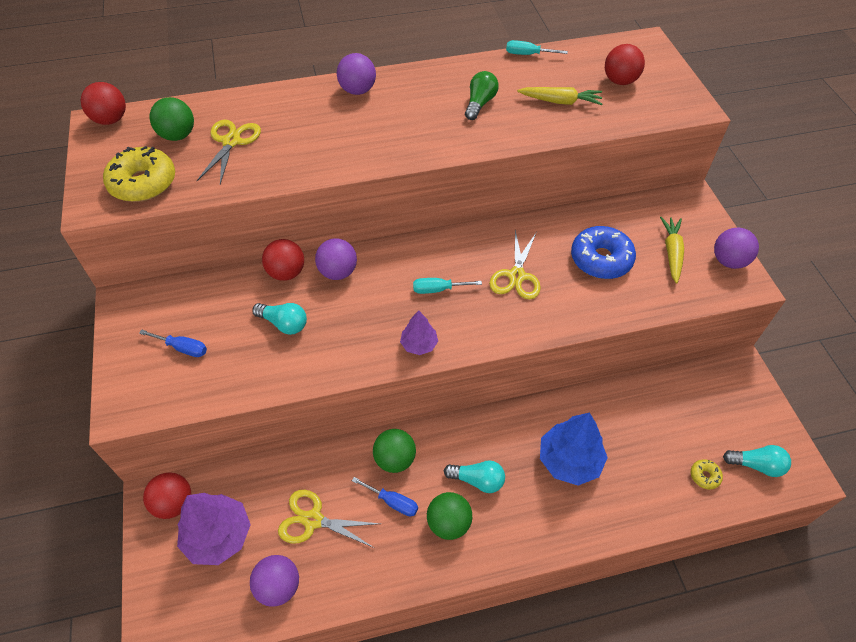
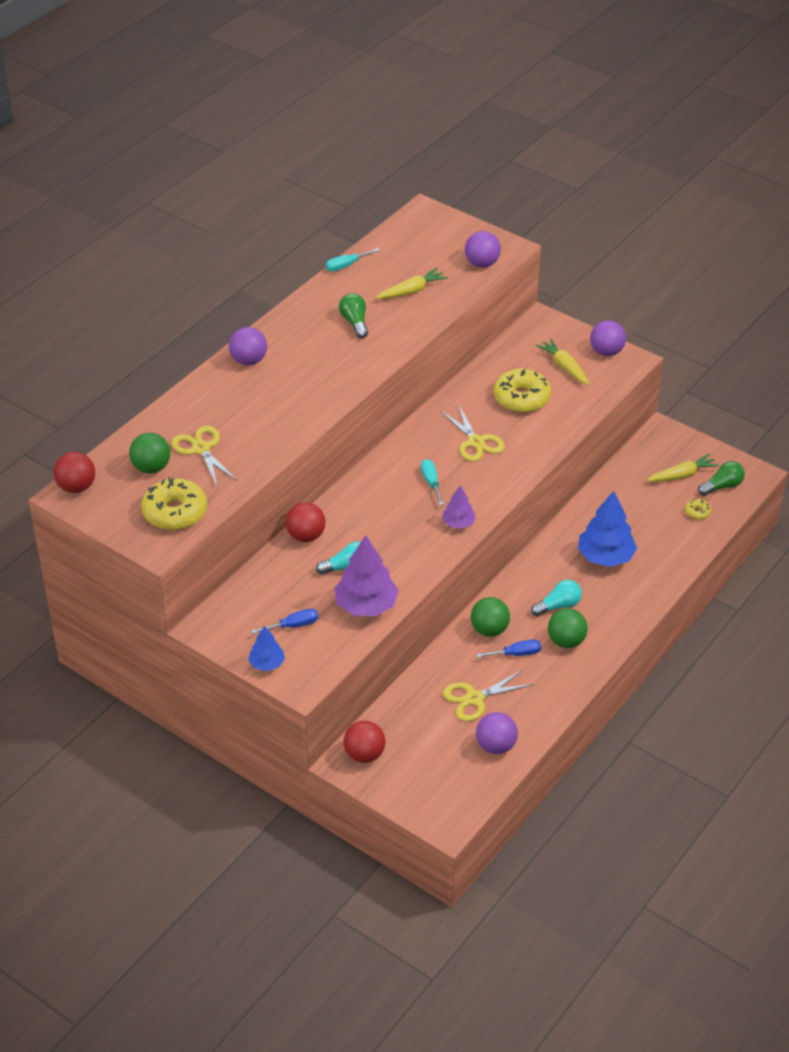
camera: 40 degrees left, 10 degrees down
(123, 369) = (267, 663): none -> blue tree
(218, 535) = (420, 749): purple tree -> purple tree (366, 605)
(338, 272) = (344, 513): purple ball -> purple ball (482, 263)
(438, 289) = (431, 482): turquoise screwdriver -> turquoise screwdriver turned 120 degrees clockwise
(601, 259) = (521, 398): blue donut -> yellow donut
(620, 81) = (437, 253): red ball -> none
(723, 426) = (682, 475): none -> yellow carrot
(756, 465) = (722, 486): turquoise light bulb -> green light bulb

